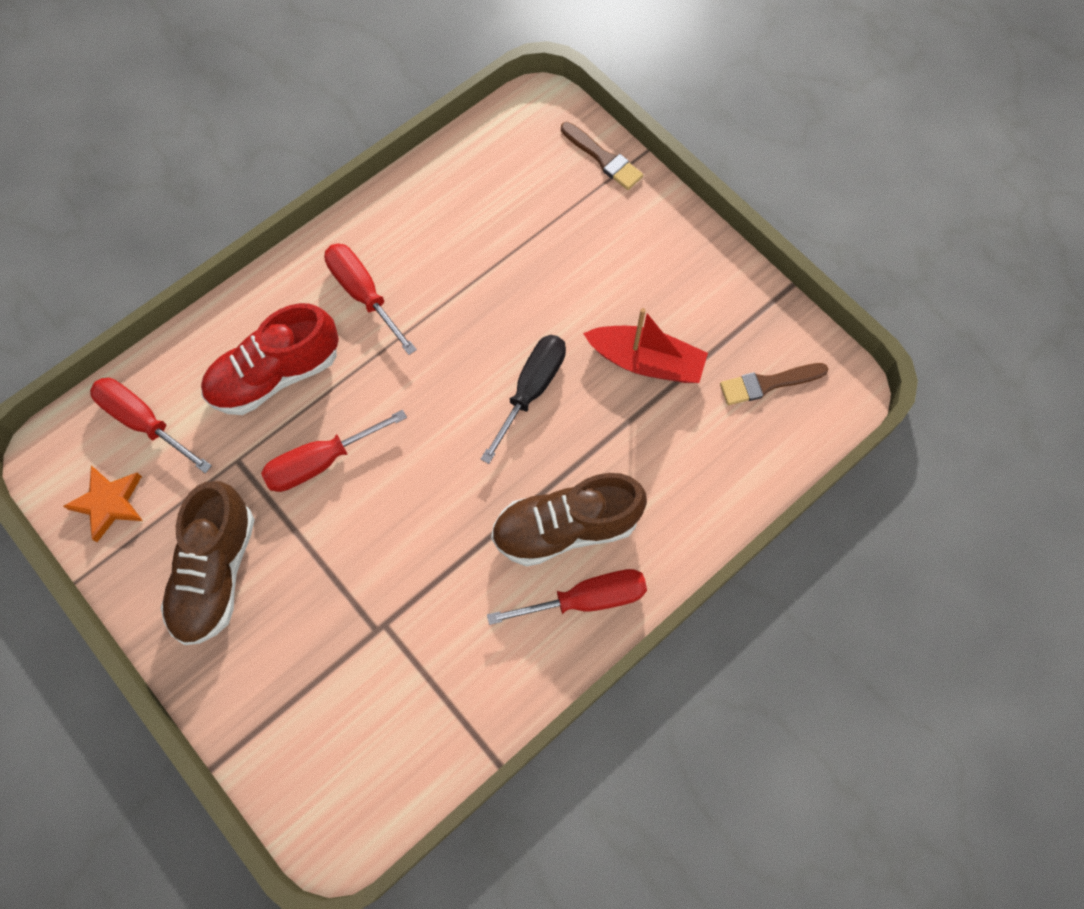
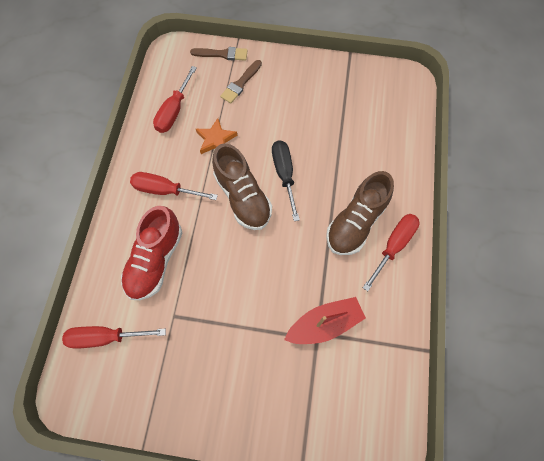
camera: 40 degrees left, 0 degrees up
(109, 503) = (124, 393): orange star -> orange star (216, 139)
(216, 573) = (214, 379): brown shoe -> brown shoe (243, 197)
(321, 462) = (217, 283): red screwdriver -> red screwdriver (174, 111)
(646, 362) = (322, 126): red boat -> red boat (324, 324)
(768, 384) = (379, 99): brown brush -> brown brush (240, 83)

